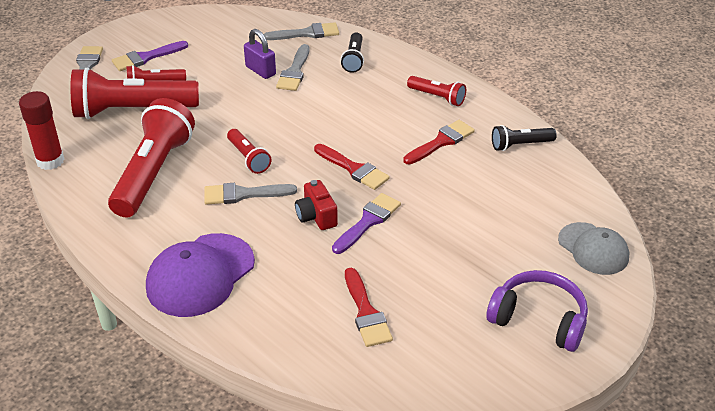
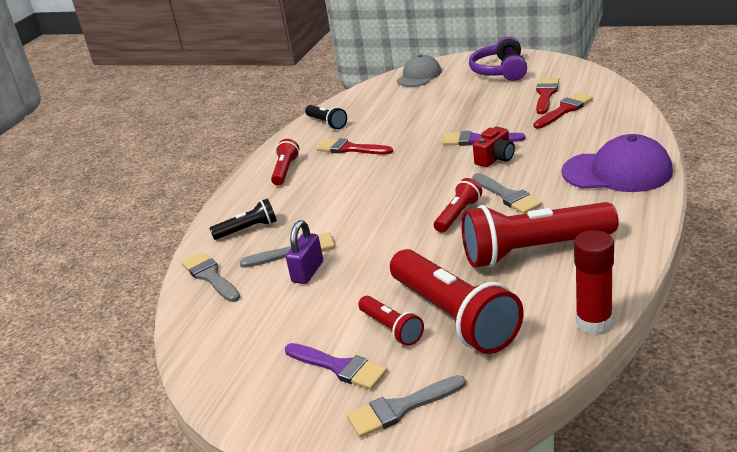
camera: 110 degrees left, 10 degrees down
(353, 169) = (421, 167): red brush -> red brush (546, 94)

